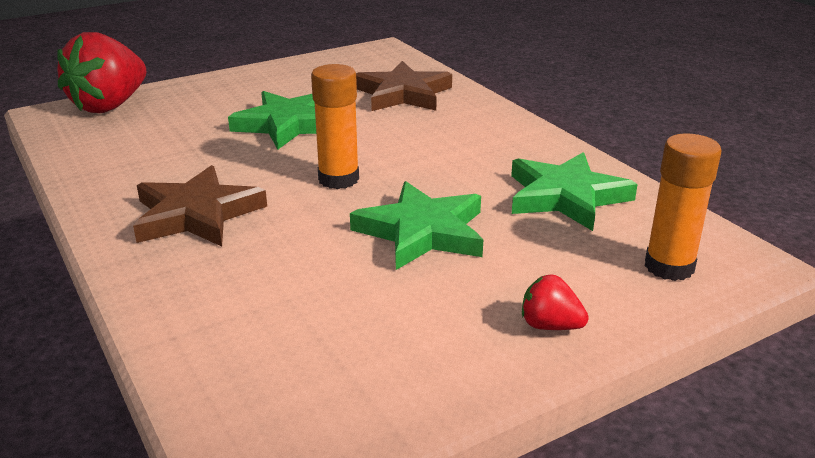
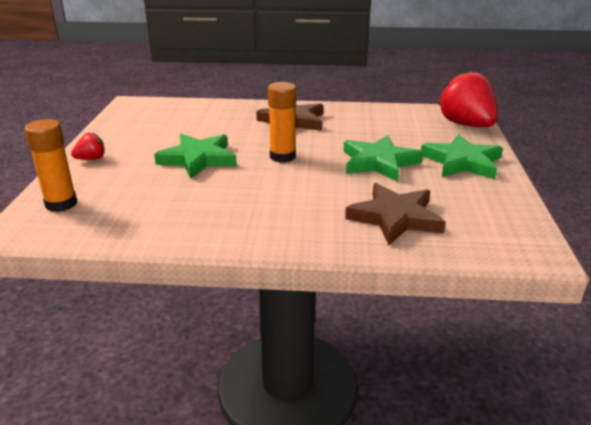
camera: 125 degrees right, 0 degrees up
(566, 197) = (161, 209): green star -> green star (462, 162)

